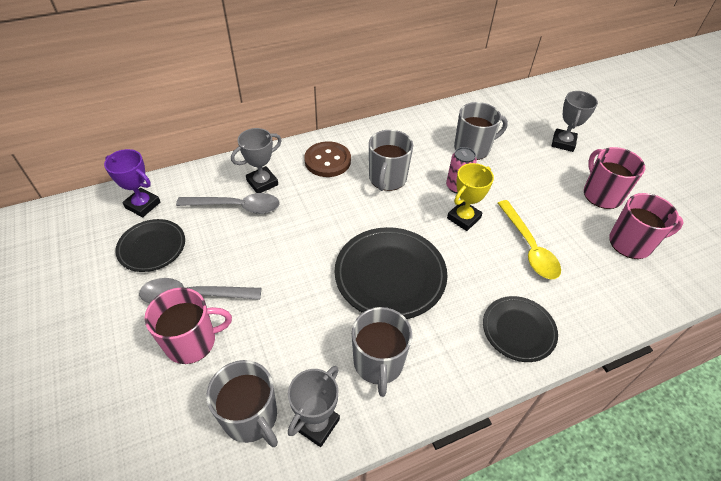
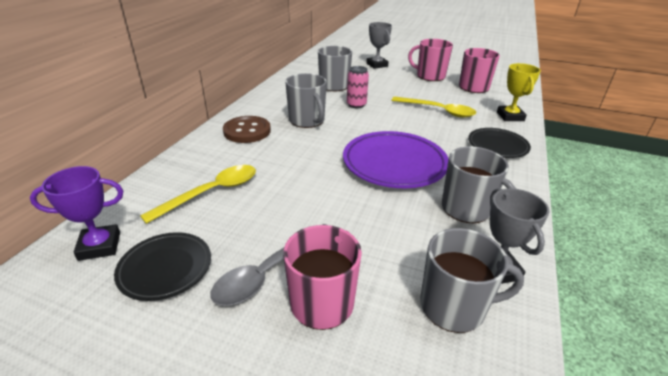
camera: 45 degrees left, 15 degrees down
(236, 206) = (211, 192): grey spoon -> yellow spoon
(262, 183) = (211, 167): grey trophy -> none
(390, 276) = (394, 164): black plate -> purple plate
(463, 218) = (385, 116): yellow trophy -> yellow trophy (510, 116)

